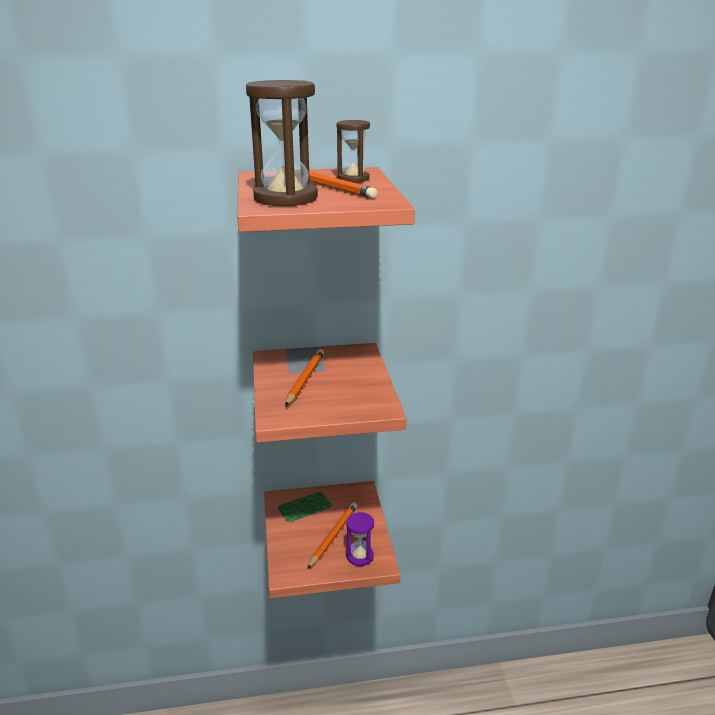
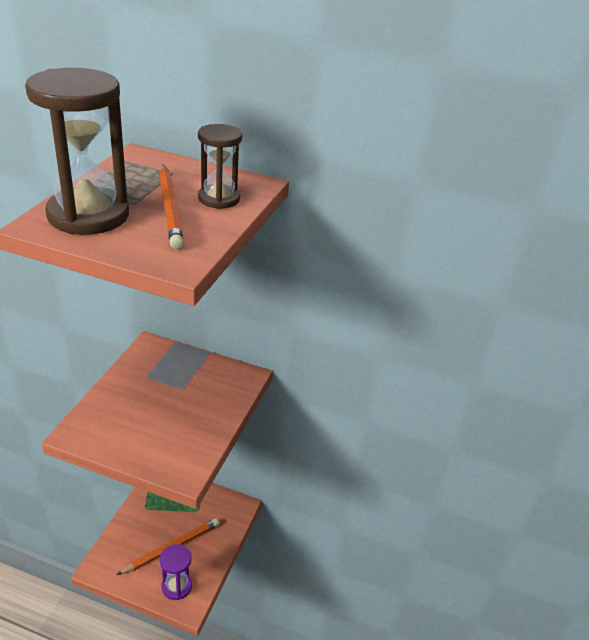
camera: 25 degrees right, 10 degrees up
(305, 379) = (151, 393): orange pencil -> none

